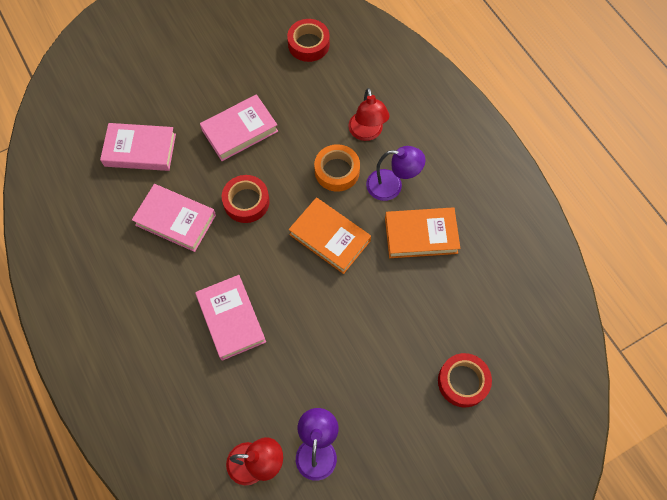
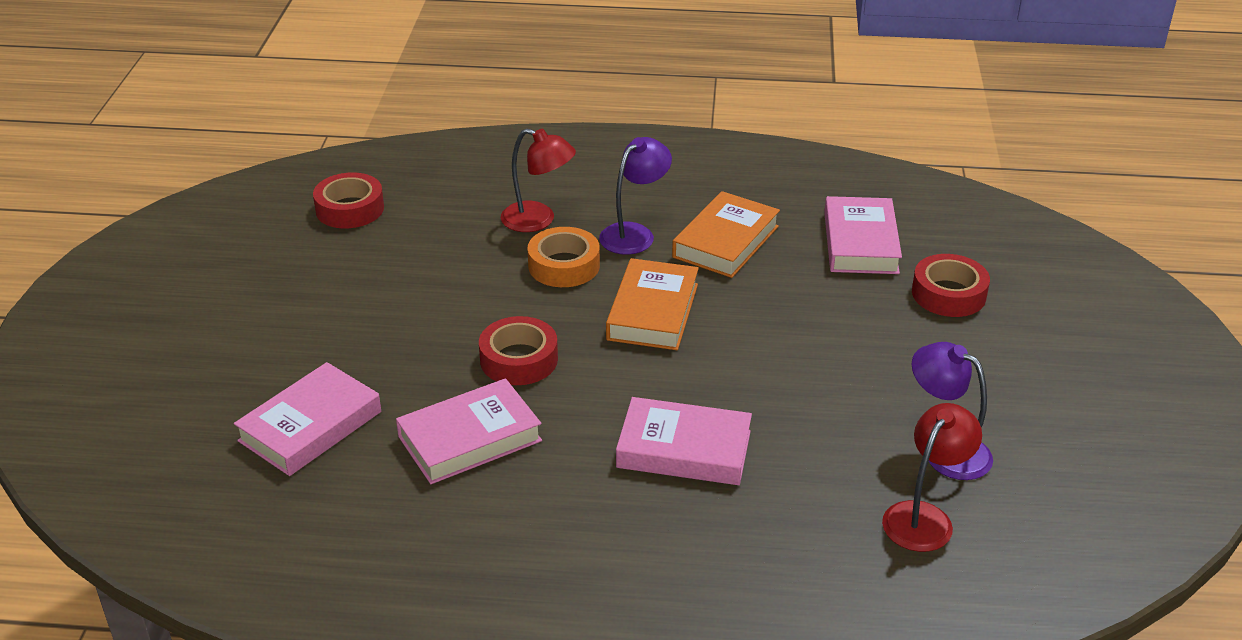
camera: 55 degrees left, 30 degrees down
(240, 130) = (402, 319): pink book -> pink book (860, 243)
(330, 237) = (653, 311): orange book -> orange book turned 60 degrees counterclockwise

